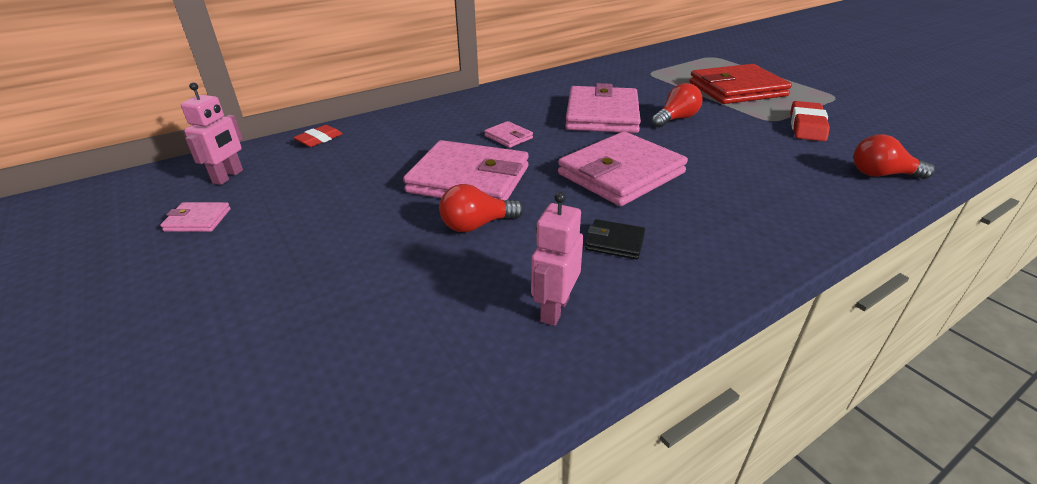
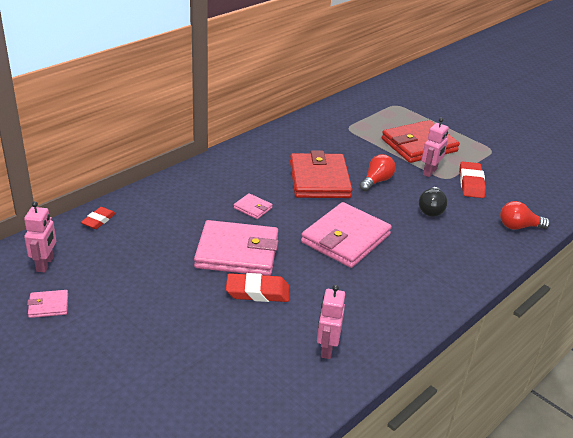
camera: 15 degrees left, 0 degrees up
(477, 225) = (257, 292): red light bulb -> red eraser
(602, 115) = (319, 180): pink wallet -> red wallet
(614, 242) = (353, 297): black wallet -> none
(748, 150) = (431, 209): none -> black light bulb
(749, 113) = (430, 172): none -> pink robot

